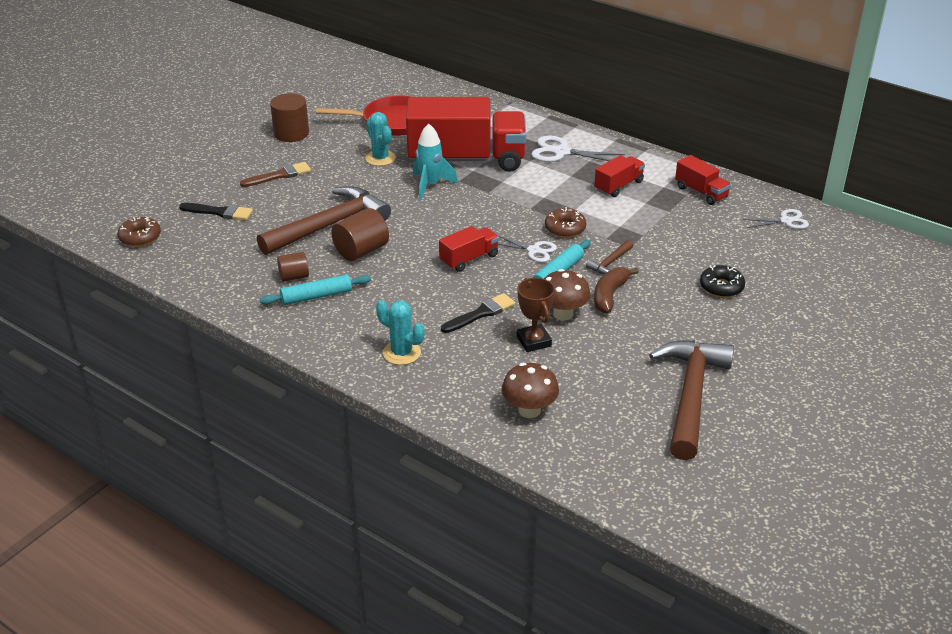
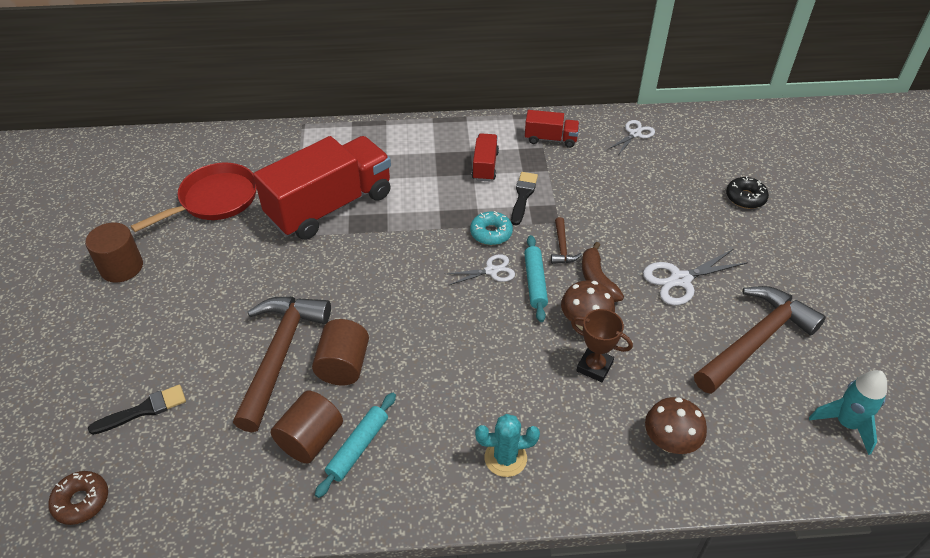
camera: 40 degrees left, 10 degrees up
(279, 175) = (163, 325): brown brush -> none
(294, 277) = (310, 439): brown cylinder -> brown cylinder, size x1.62
(380, 158) = (247, 248): turquoise cactus -> none
(430, 185) = (328, 252): turquoise rocket -> turquoise rocket (846, 424)
(469, 259) = (449, 313): red truck -> none
(481, 313) = (522, 366): black brush -> black brush (523, 196)
(561, 152) = (403, 155): white scissors -> white scissors (680, 280)
(565, 228) = (491, 233): brown donut -> turquoise donut
(690, 395) = (755, 340): brown hammer -> brown hammer turned 75 degrees clockwise
(721, 287) = (662, 222): black donut -> black donut (745, 197)

